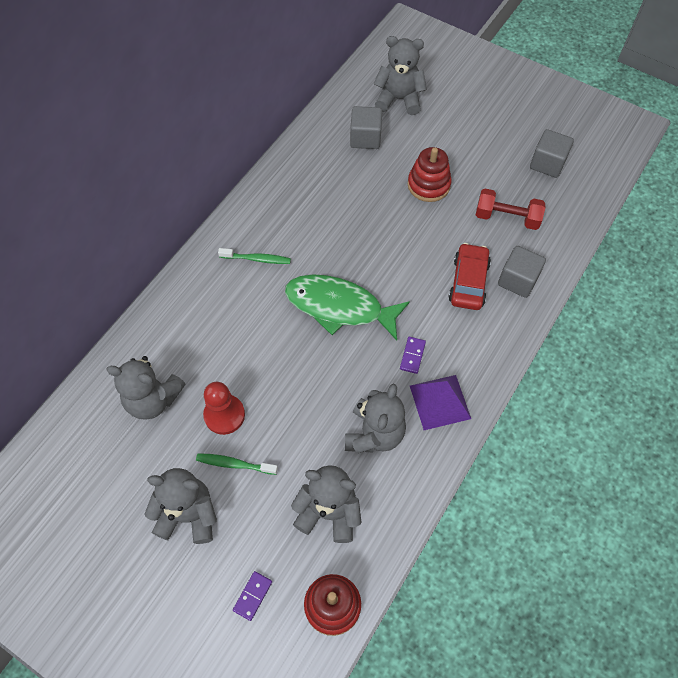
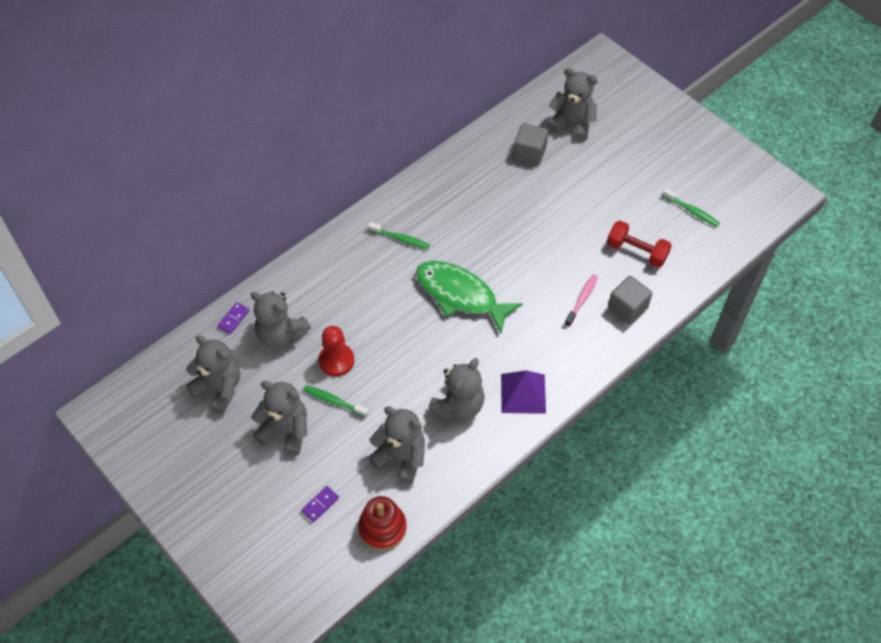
camera: 15 degrees right, 5 degrees down
(97, 483) = (219, 389): none -> grey teddy bear
(412, 356) = (511, 350): purple domino -> purple domino (233, 319)
(428, 185) = (574, 207): red stacking toy -> none
(468, 282) = (582, 300): red car -> pink toothbrush
(547, 163) = (692, 211): grey cube -> green toothbrush

